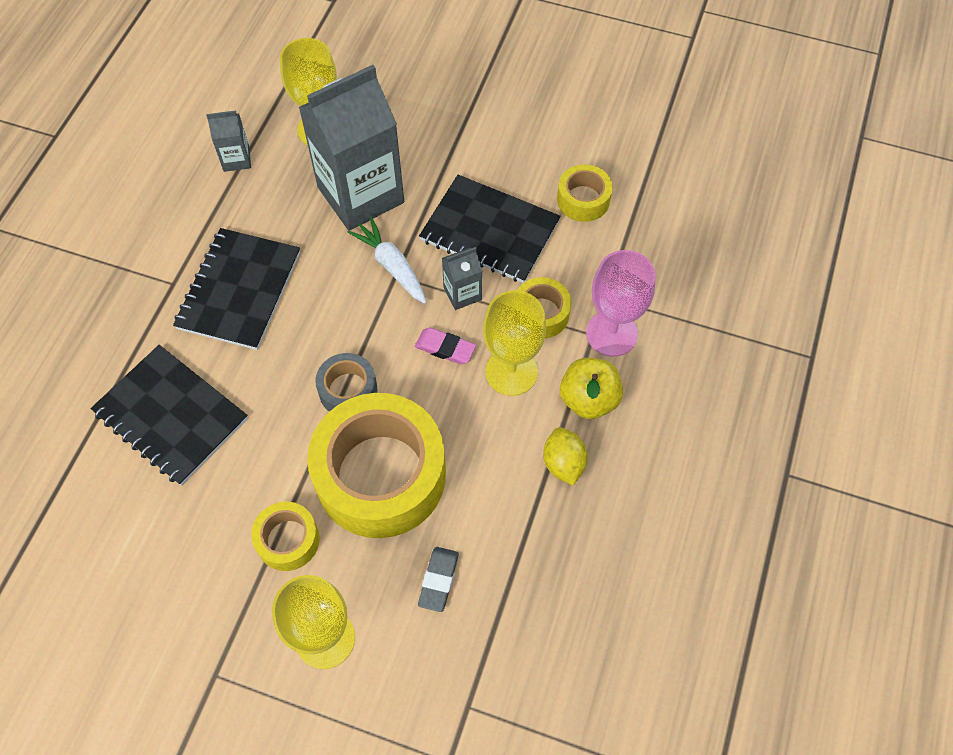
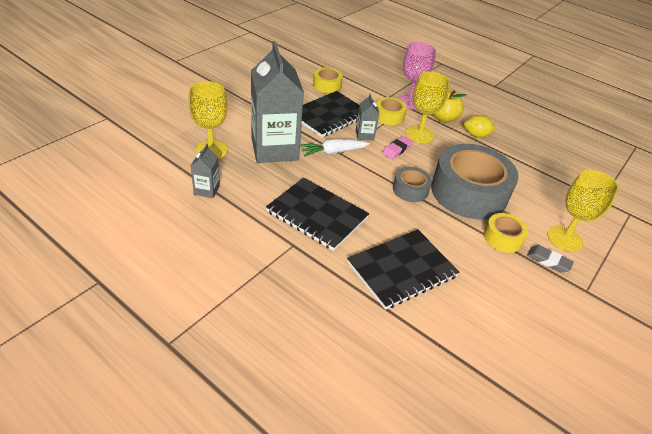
camera: 75 degrees left, 20 degrees down
(380, 475) = (468, 192): yellow tape -> grey tape
(438, 580) = (534, 190): grey eraser -> grey eraser (548, 261)

